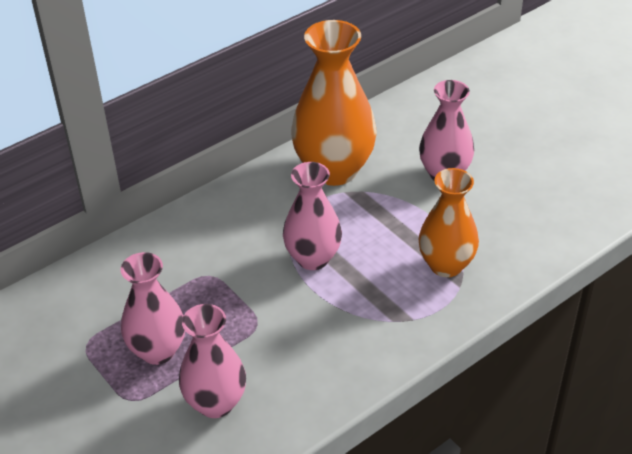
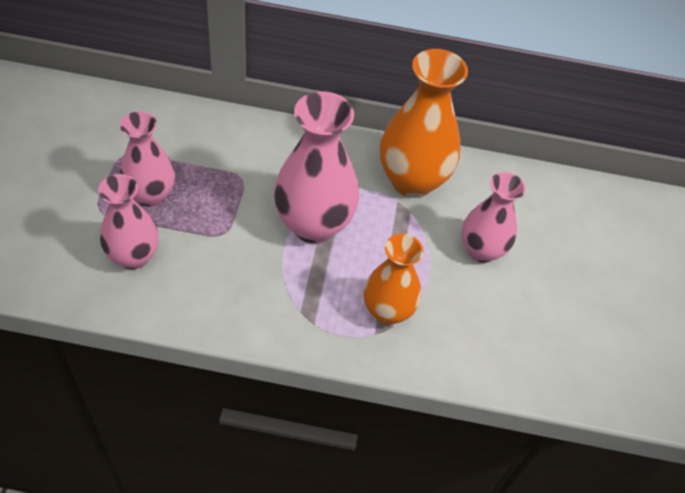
camera: 40 degrees right, 10 degrees up
(313, 258) = (313, 225): pink vase -> pink vase, size x1.55

